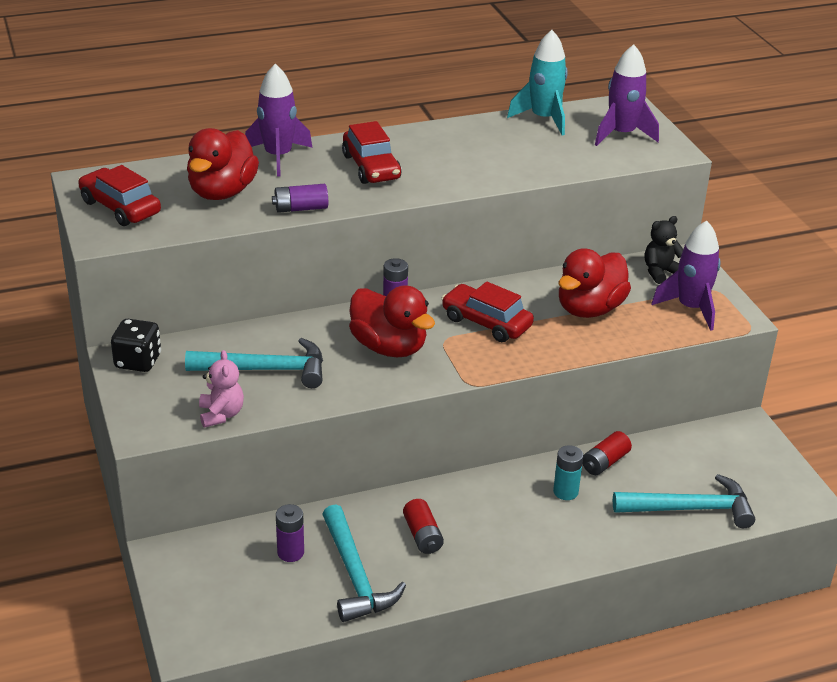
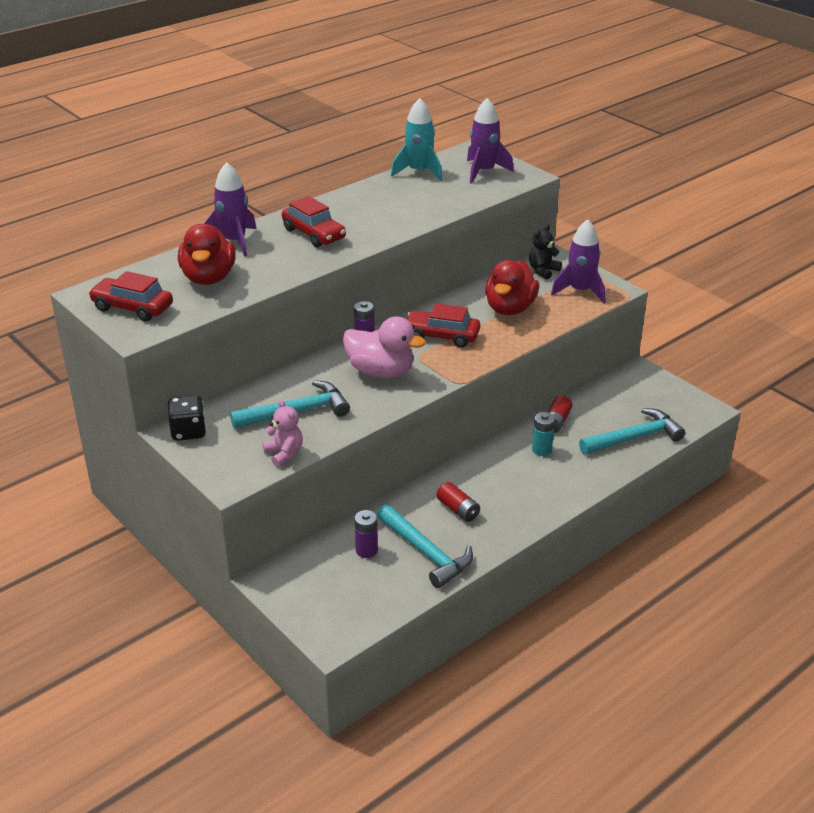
camera: 20 degrees left, 0 degrees up
(300, 208) = (281, 276): purple battery -> none
(389, 347) = (381, 371): red duck -> pink duck

